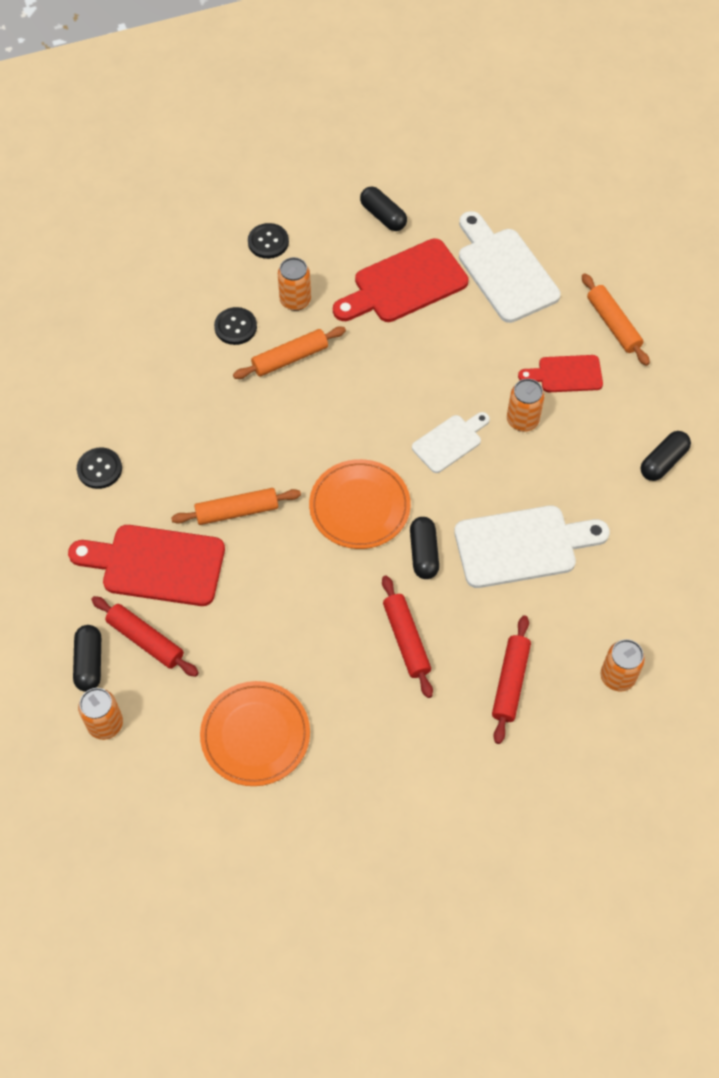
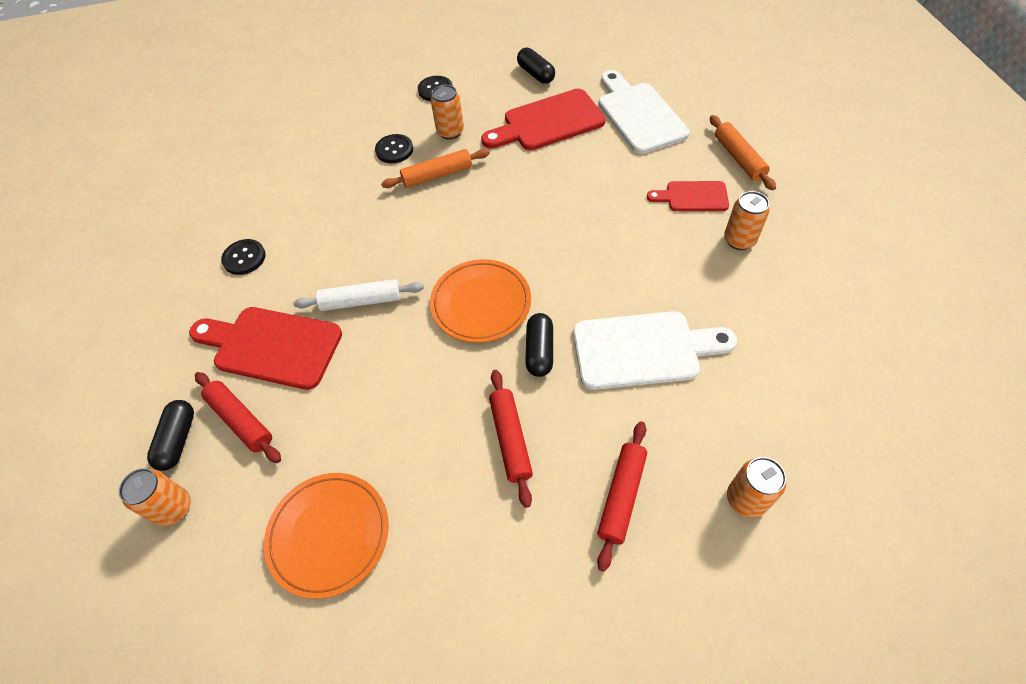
camera: 10 degrees right, 5 degrees down
(237, 511) = (361, 301): orange rolling pin -> white rolling pin
(449, 442) = (576, 249): white cutting board -> none
(522, 420) = (649, 234): orange can -> orange can (739, 240)
(663, 462) = (791, 277): black capsule -> none

